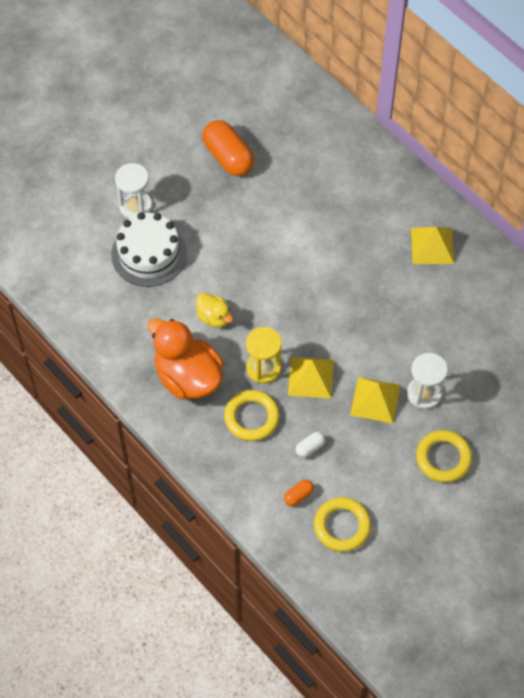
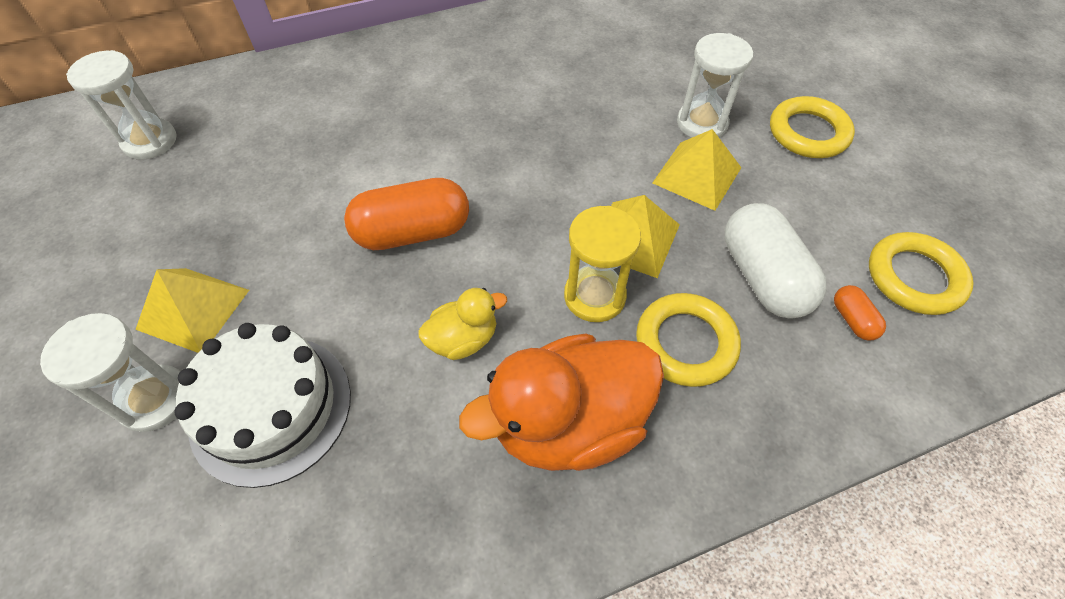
camera: 70 degrees left, 5 degrees down
(228, 157) = (175, 224): orange capsule -> orange capsule (412, 232)
(278, 110) = (150, 141): none -> white hourglass
(310, 447) = (762, 277): white capsule -> white capsule, size x2.18
(432, 245) = (480, 55): yellow pyramid -> yellow pyramid (193, 309)

